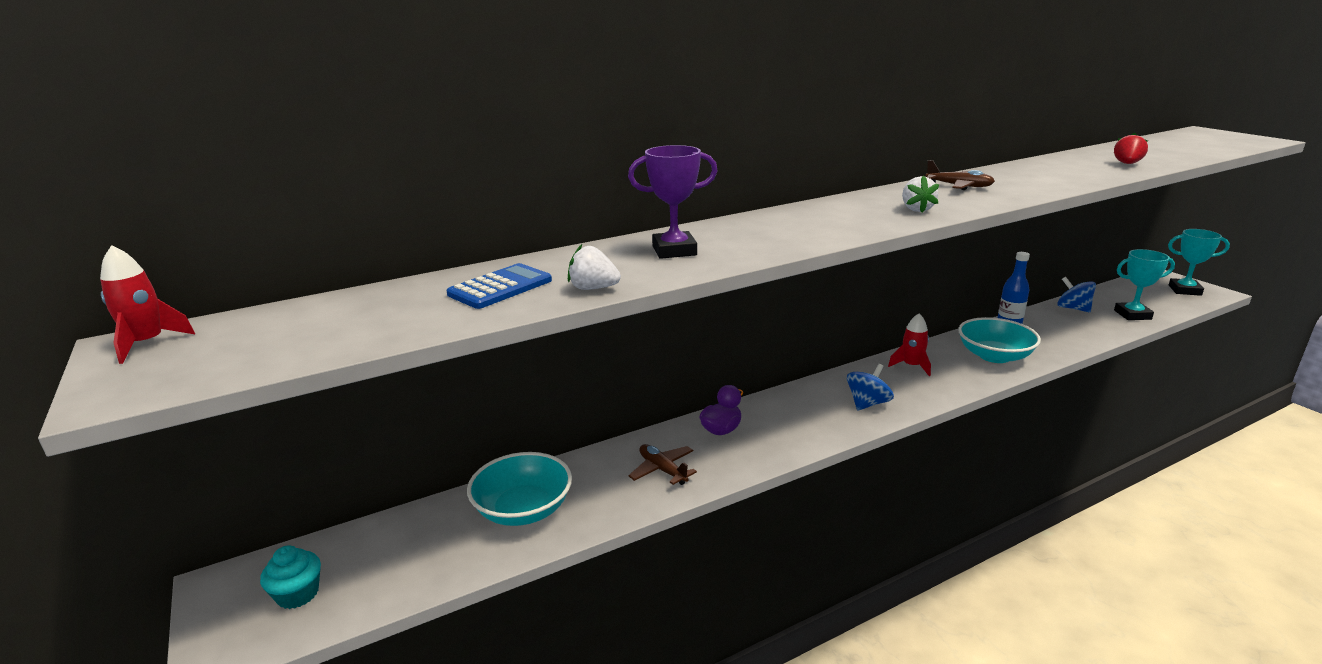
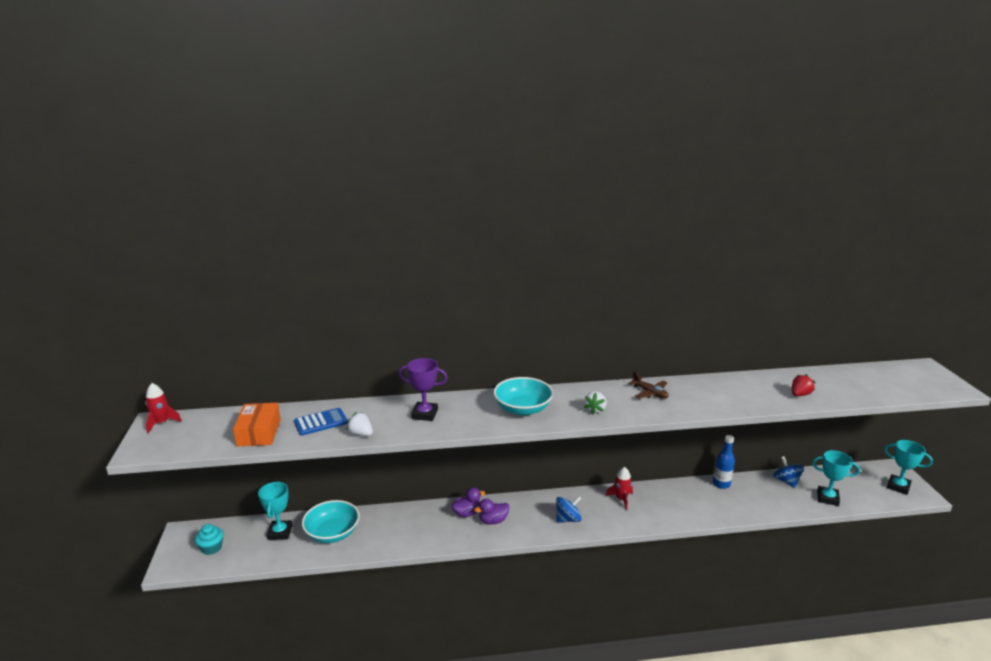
camera: 20 degrees right, 0 degrees up
(387, 319) = (259, 432): none -> orange box
(424, 533) = (280, 532): none -> turquoise trophy
(662, 470) = (416, 530): brown plane -> none
(767, 430) = (493, 521): none -> purple duck
(994, 356) = (685, 506): turquoise bowl -> turquoise bowl (523, 409)

